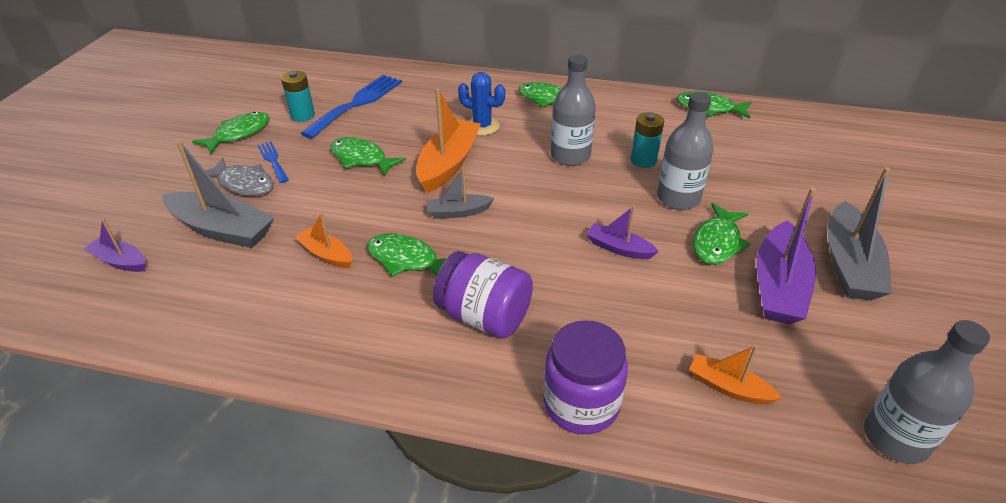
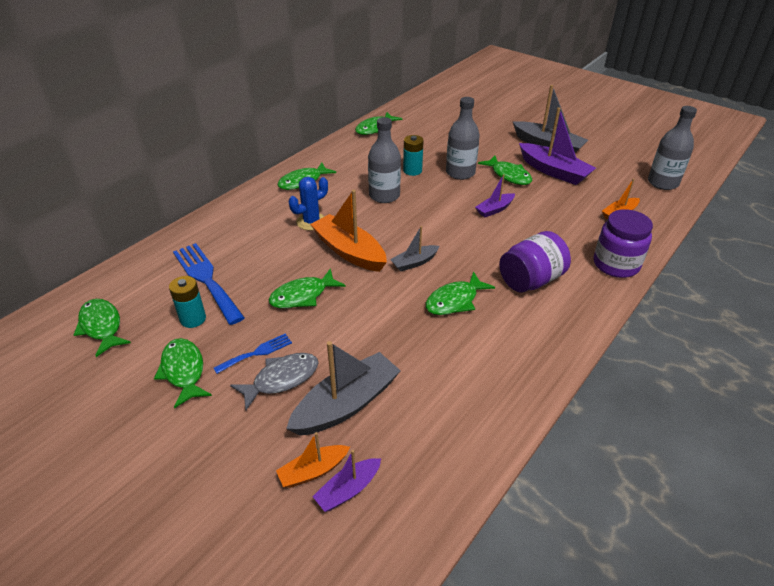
camera: 65 degrees left, 0 degrees up
(273, 160) = (257, 353): blue fork -> blue fork turned 150 degrees clockwise
(276, 82) = (101, 327): none -> green fish
(326, 254) = (423, 342): orange boat -> orange boat (313, 471)
(458, 212) = (414, 262): grey boat -> grey boat turned 45 degrees clockwise

